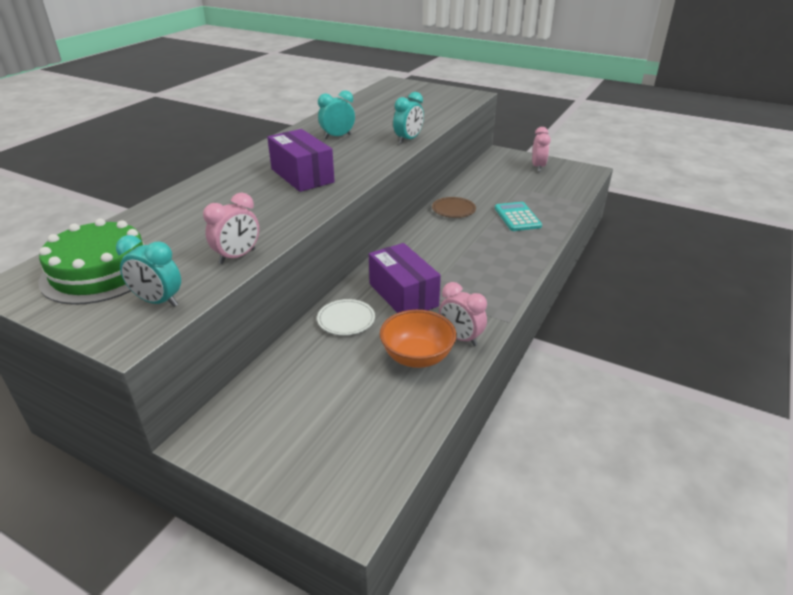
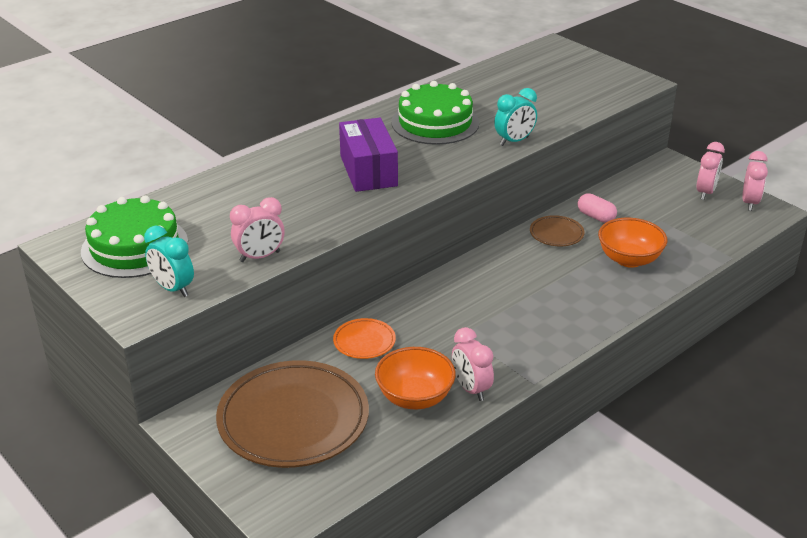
camera: 20 degrees right, 0 degrees up
(315, 405) = (293, 419): none -> brown plate
(337, 137) = (435, 123): turquoise clock -> green cake
(346, 320) = (364, 341): white plate -> orange plate
(403, 295) = (437, 327): purple box -> none
(474, 194) = (596, 217): none -> pink capsule
(517, 217) = (629, 259): turquoise calculator -> orange bowl
(571, 168) = (749, 203): none -> pink clock

